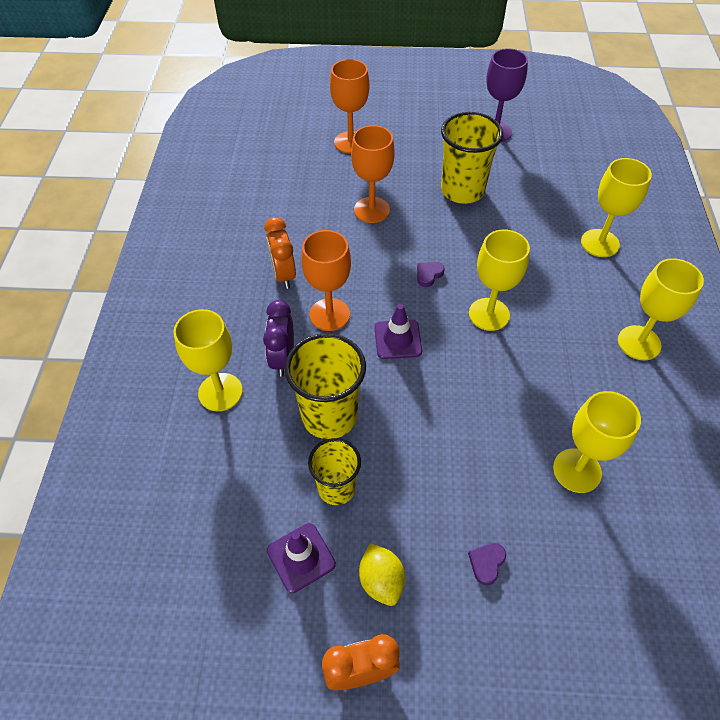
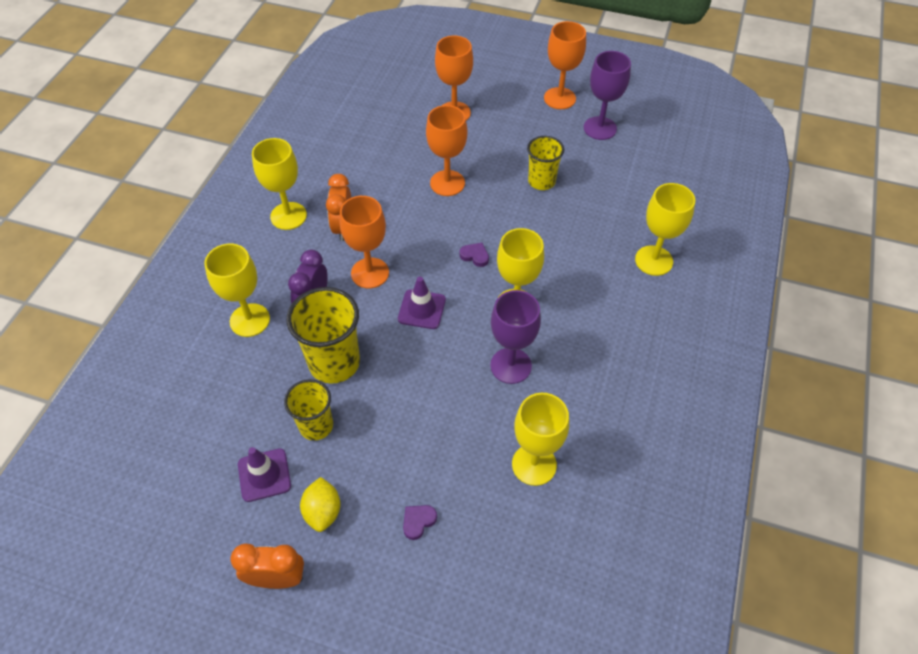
camera: 15 degrees right, 0 degrees up
(428, 275) = (475, 256): purple heart -> purple heart turned 60 degrees clockwise
(446, 111) = (559, 98): none -> orange goblet
(462, 190) = (541, 181): yellow cup -> yellow cup, size x0.63
(510, 375) = (511, 366): none -> purple goblet
(639, 343) = (647, 364): yellow goblet -> yellow goblet (288, 216)

